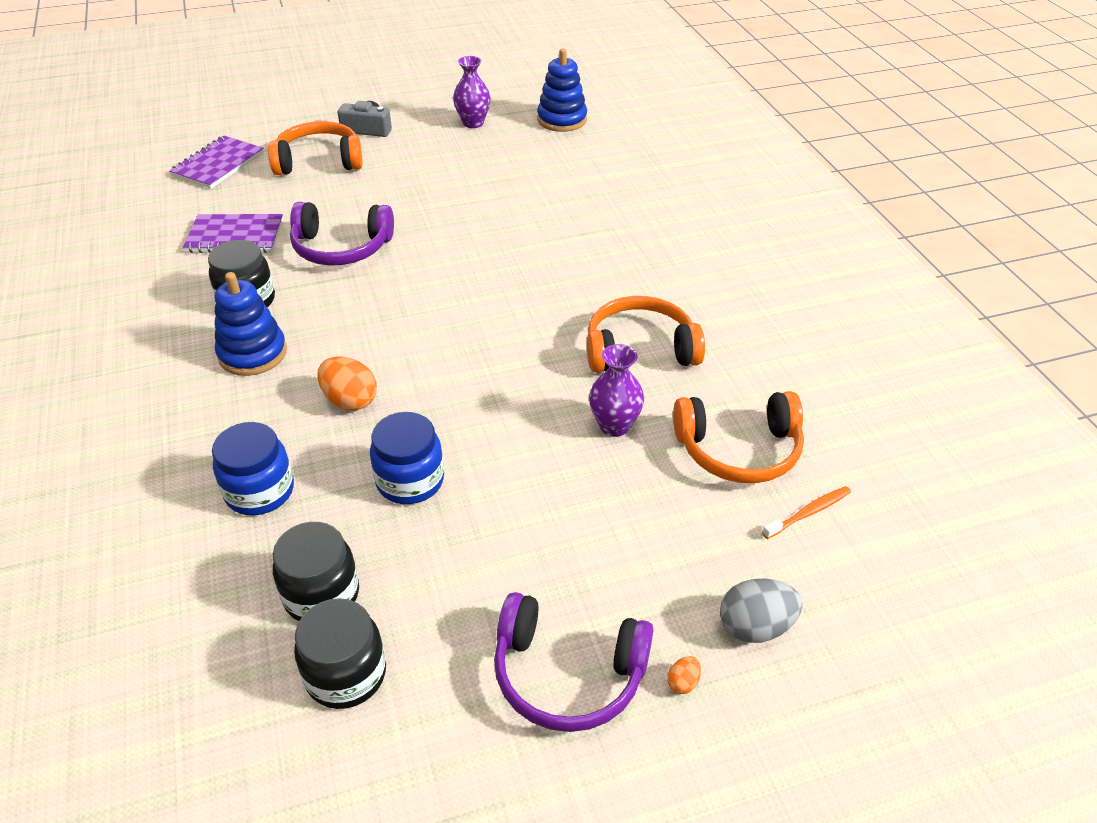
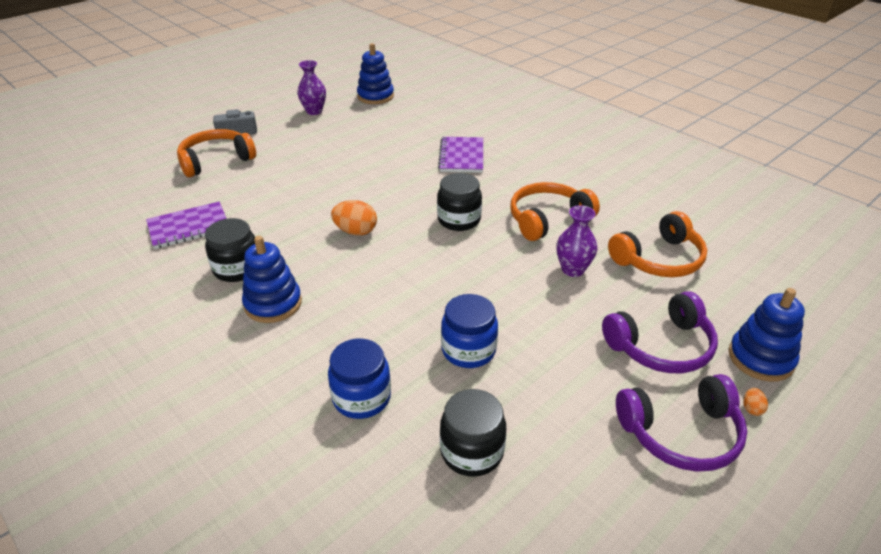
camera: 25 degrees left, 5 degrees down
(218, 164) = (131, 182): purple notebook -> purple notebook (461, 156)
(341, 248) = (283, 213): purple headphones -> purple headphones (661, 346)
(346, 674) = (537, 499): black jar -> black jar (459, 220)
(350, 400) = (378, 312): orange egg -> orange egg (356, 231)
(755, 626) = (760, 358): grey egg -> blue stacking toy
(808, 513) = (729, 282): orange toothbrush -> none

